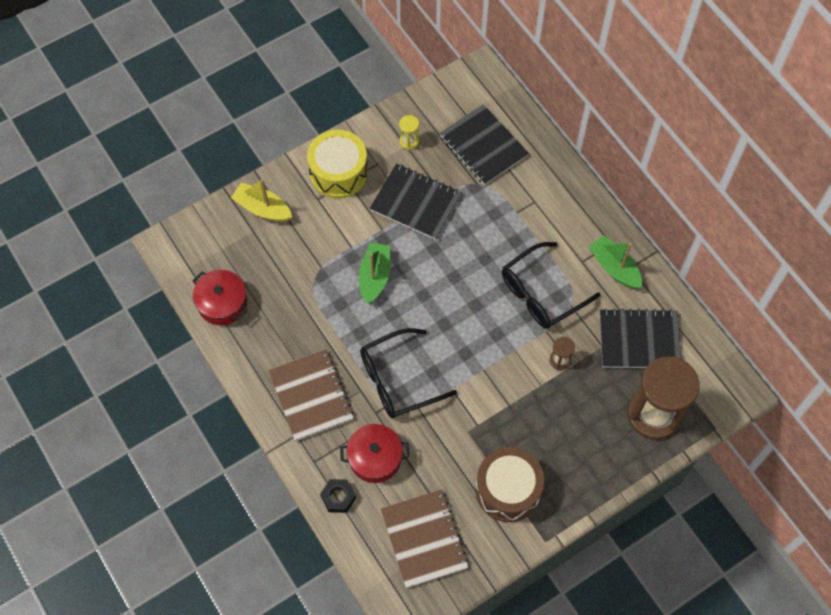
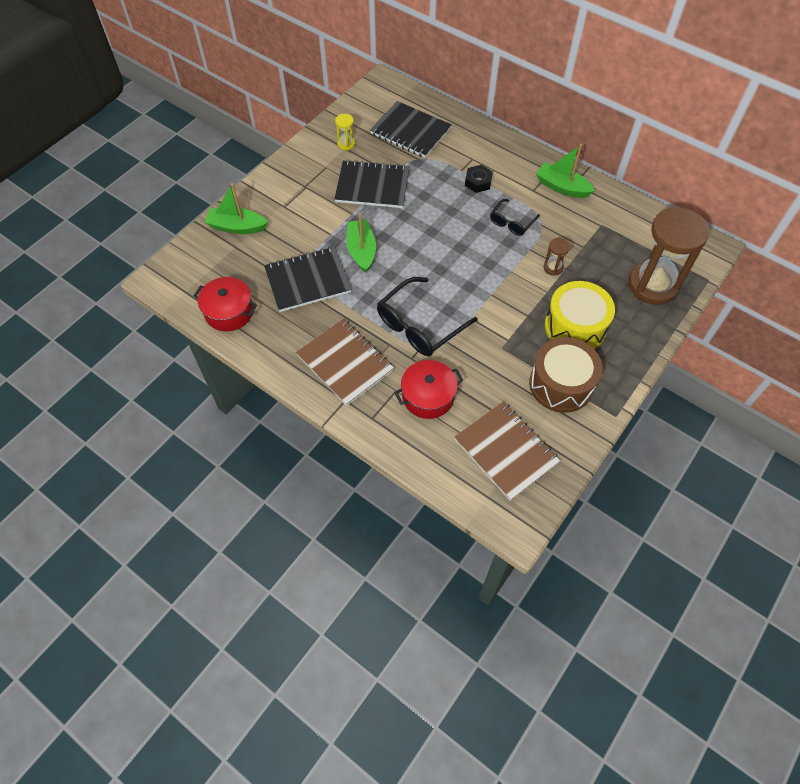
camera: 20 degrees left, 5 degrees down
(262, 208) = (237, 227): yellow boat -> green boat
(338, 172) = (294, 182): yellow drum -> yellow drum (575, 327)
(338, 497) = (408, 441): black nut -> black nut (478, 182)
(541, 293) = (511, 222): black glasses -> black glasses, size x0.56
(639, 340) = (610, 233): black notebook -> black notebook (308, 281)

